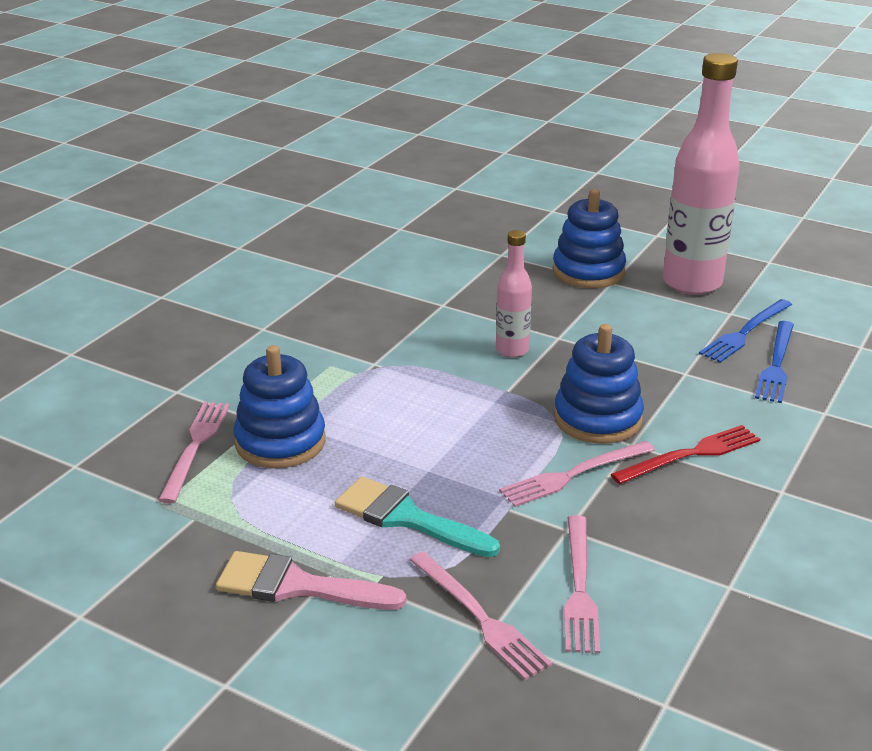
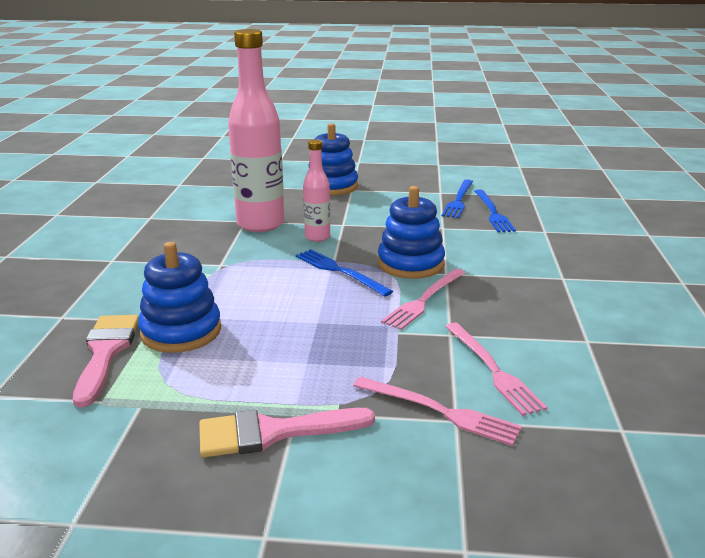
camera: 25 degrees left, 5 degrees down
(195, 447) = (106, 352): pink fork -> pink brush
(406, 518) = (325, 358): turquoise brush -> none
(502, 408) = (339, 271): none -> blue fork
(691, 455) = (489, 271): red fork -> none
(692, 283) = (403, 181): pink bottle -> pink bottle (260, 224)

